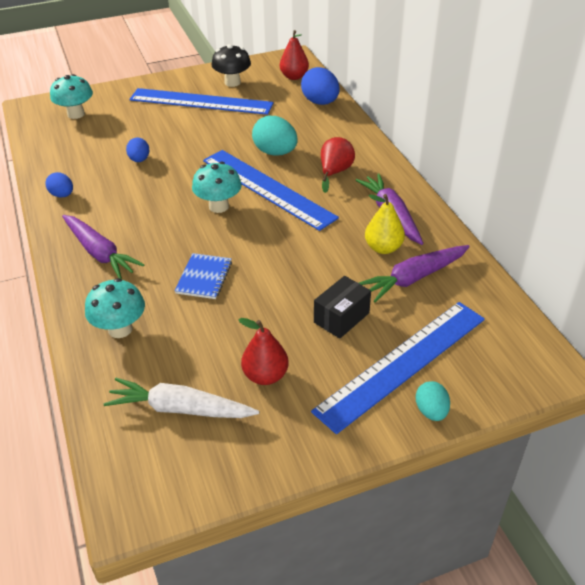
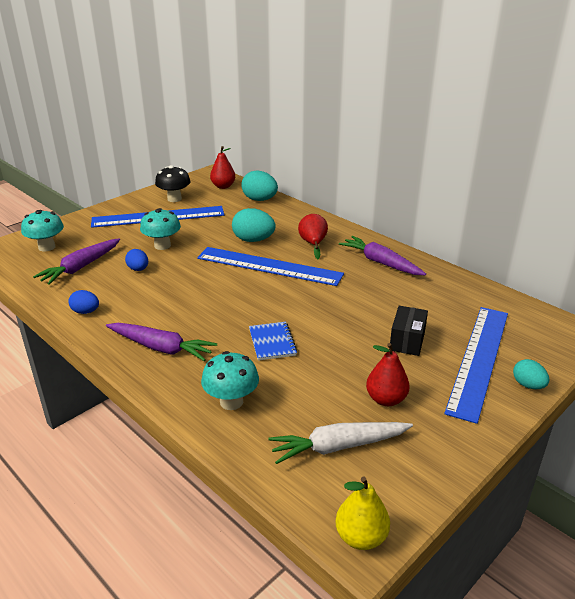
camera: 25 degrees left, 10 degrees down
(218, 206) = (239, 288): turquoise mushroom -> turquoise mushroom (162, 245)
(320, 102) = (259, 200): blue egg -> turquoise egg
(383, 248) = (395, 286): yellow pear -> yellow pear (361, 537)
(414, 278) = (435, 300): purple carrot -> purple carrot (81, 267)

